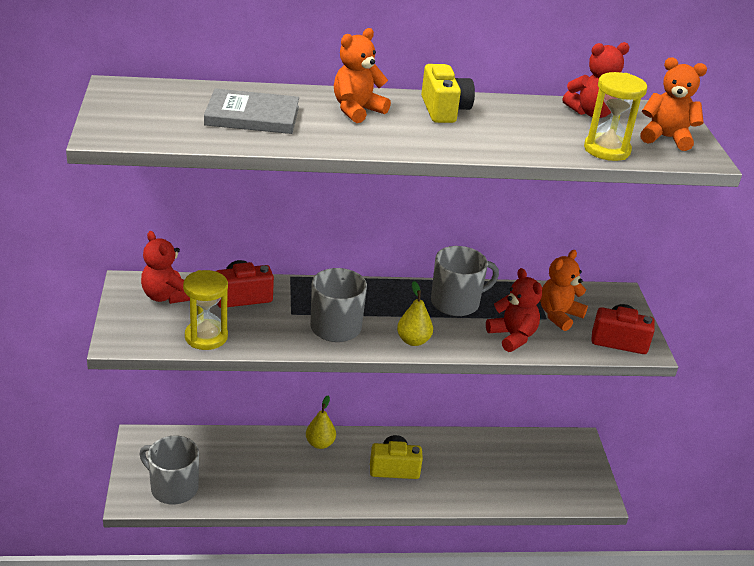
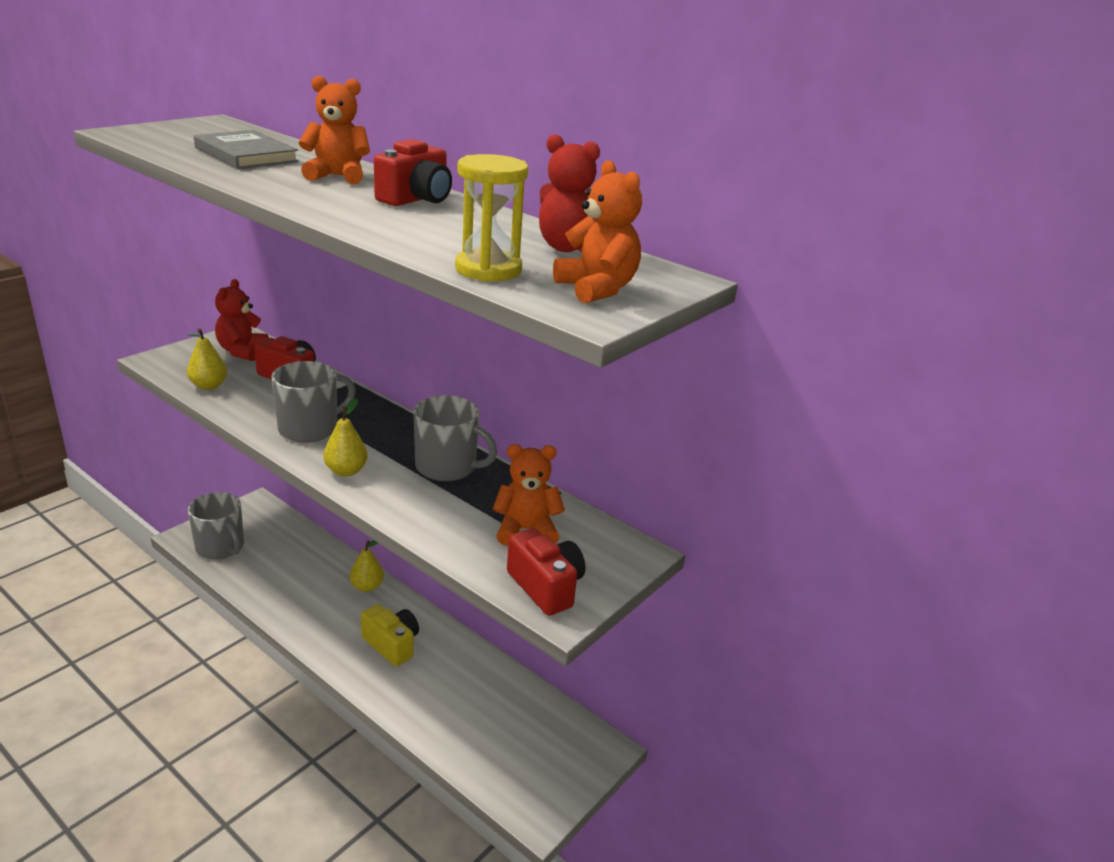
camera: 45 degrees right, 5 degrees down
(173, 487) = (220, 547): grey mug -> grey mug turned 150 degrees clockwise
(206, 337) = (209, 386): yellow hourglass -> yellow pear
(444, 110) = (416, 199): yellow camera -> red camera
(512, 336) = (440, 519): red teddy bear -> none

